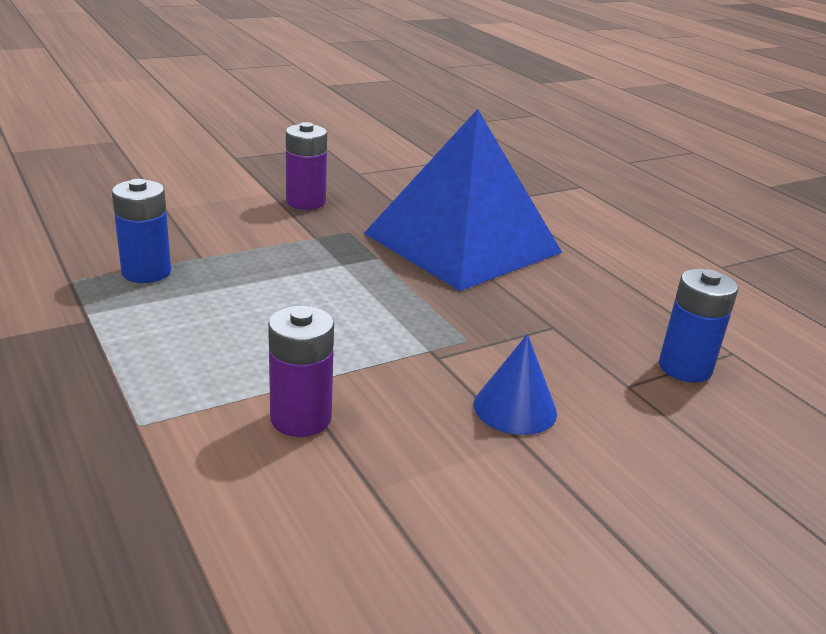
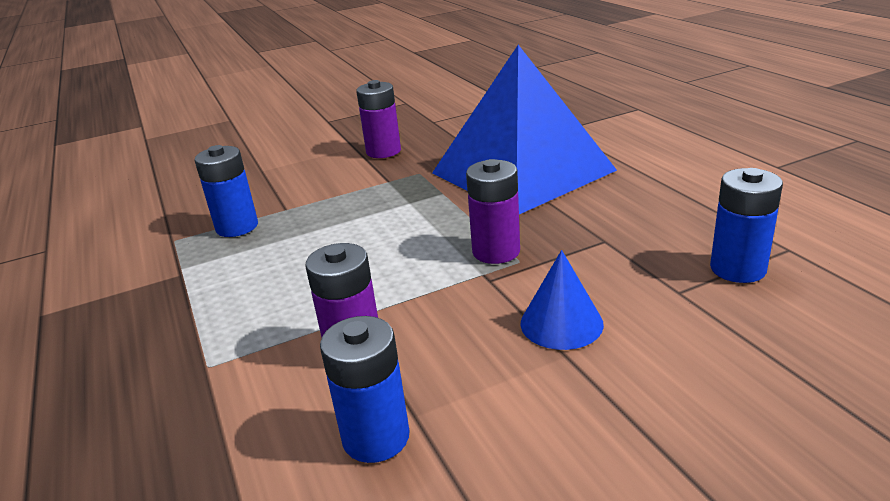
camera: 10 degrees right, 0 degrees up
(335, 509) = (376, 437): none -> blue battery
(442, 328) = (496, 251): none -> purple battery

